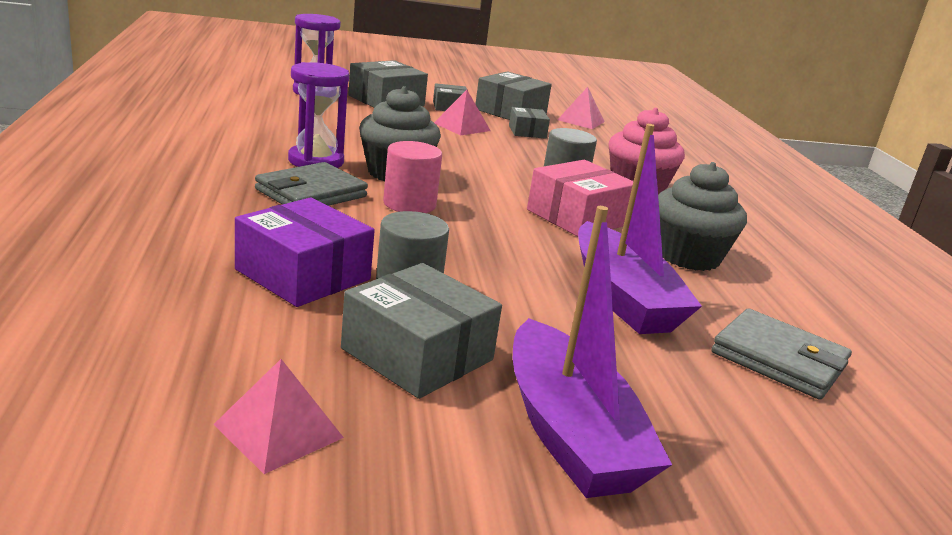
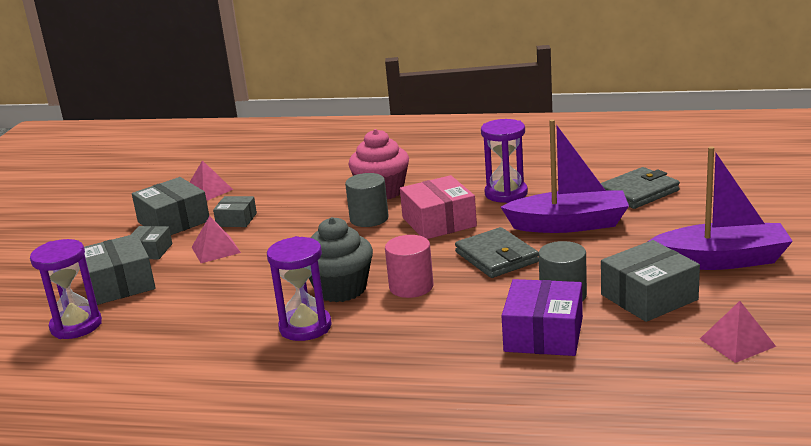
camera: 65 degrees left, 0 degrees up
(303, 275) = (543, 334): purple box -> purple box turned 45 degrees counterclockwise
(311, 193) = (385, 330): grey wallet -> grey wallet (496, 257)
(688, 256) = (506, 194): grey cupcake -> purple hourglass

